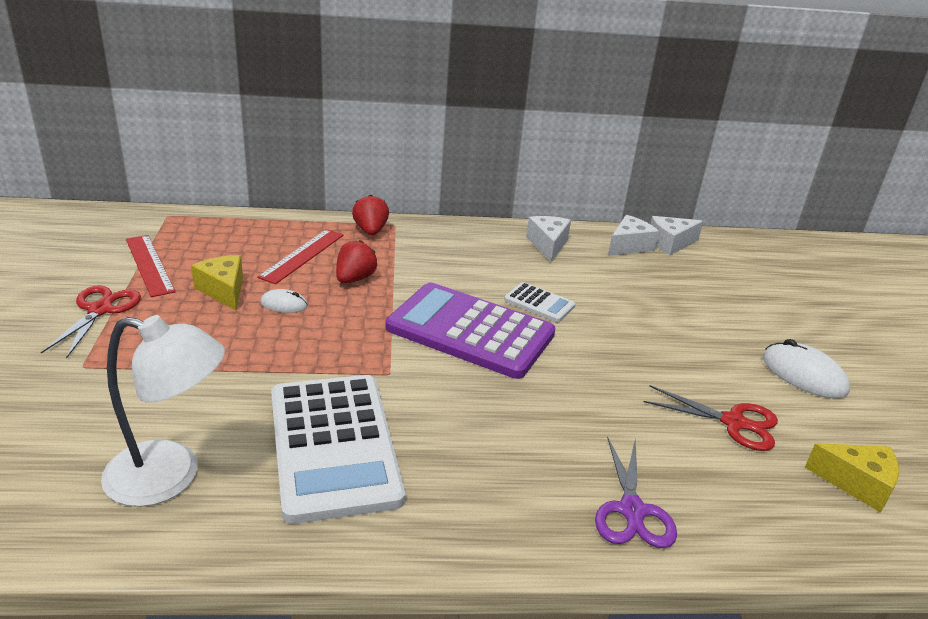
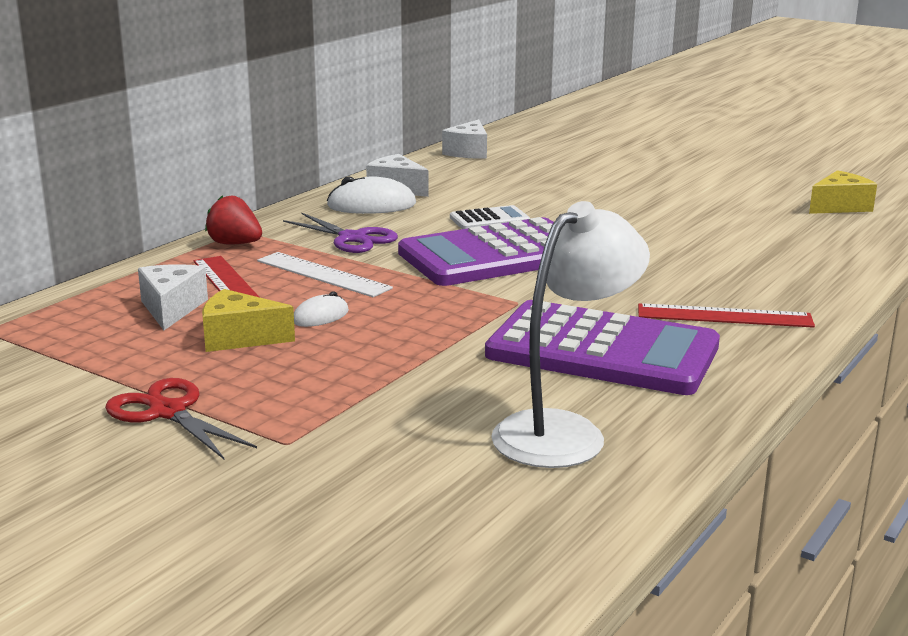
camera: 50 degrees left, 10 degrees down
(149, 265) = (102, 365): red ruler -> red ruler (724, 316)
(334, 446) = (602, 351): white calculator -> purple calculator
(354, 279) = (323, 274): red strawberry -> white ruler
(629, 246) = (449, 165): white cheese -> white cheese (171, 309)
(632, 511) = (803, 273): purple scissors -> purple scissors (352, 238)
(734, 422) = (738, 214): red scissors -> none
(803, 374) = (707, 178): white mouse -> white mouse (371, 205)

